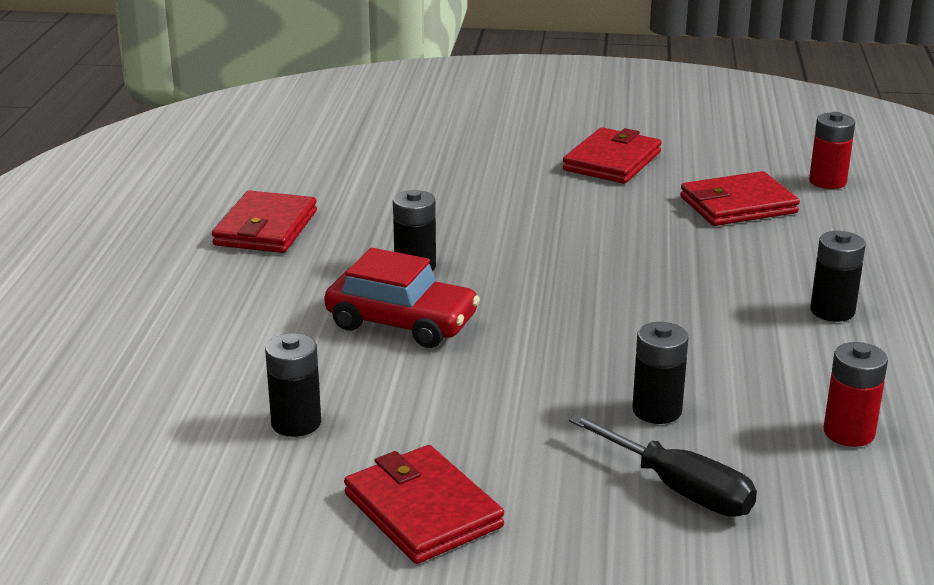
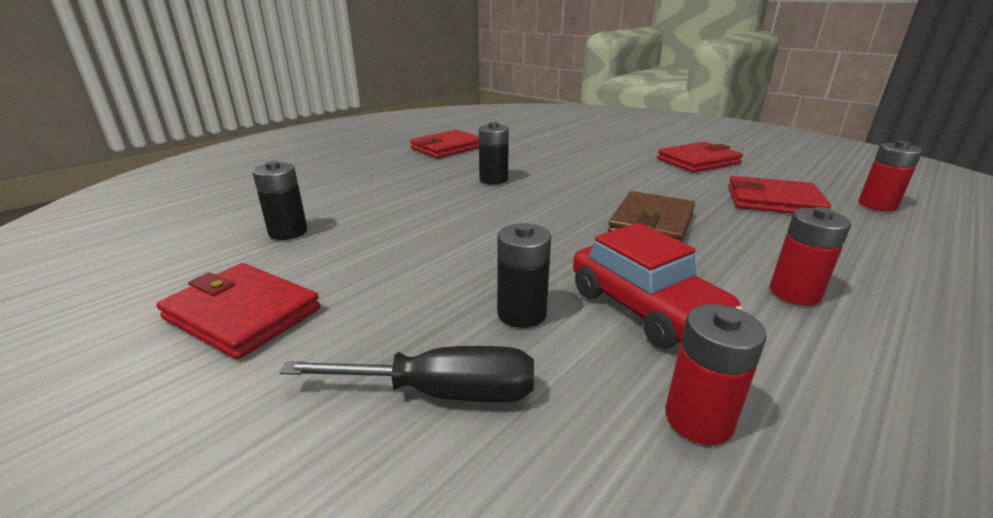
camera: 35 degrees right, 0 degrees up
(402, 322) = (438, 202): red car -> red car (645, 307)
(423, 510) = (243, 314): red wallet -> red wallet turned 60 degrees counterclockwise
(656, 274) = (651, 223): none -> brown wallet
(679, 489) = (441, 392): black screwdriver -> black screwdriver turned 75 degrees counterclockwise
(832, 311) = (794, 293): black battery -> red battery

